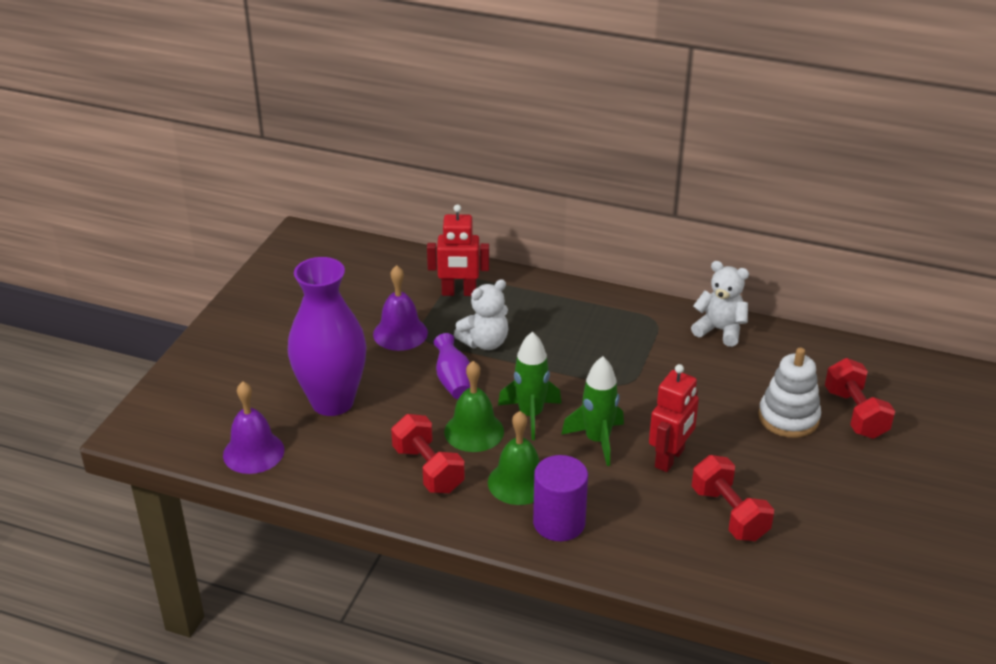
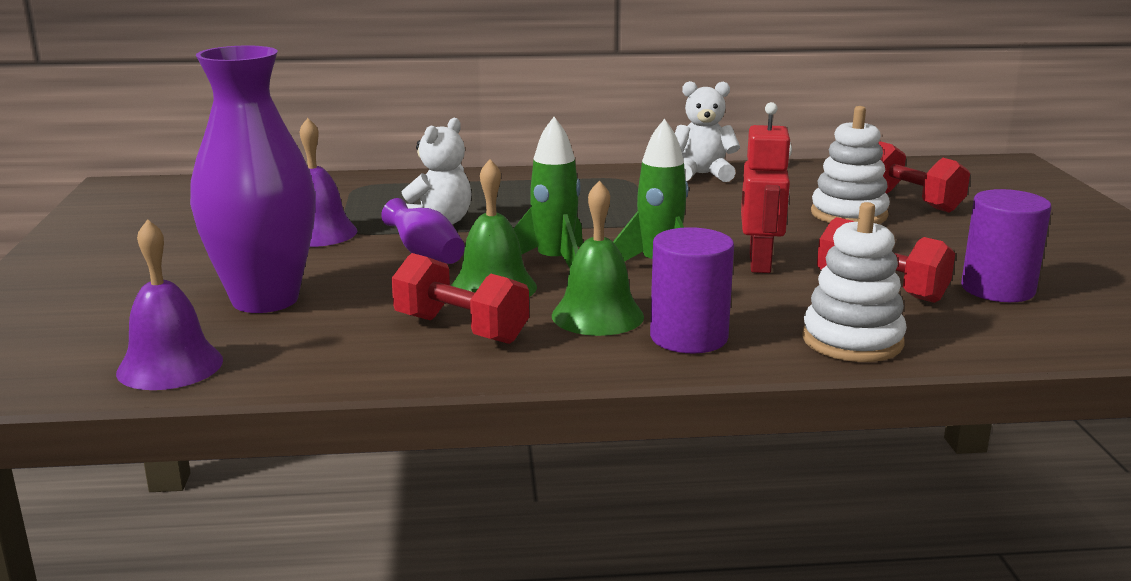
camera: 25 degrees left, 15 degrees down
(459, 293) = (370, 195): red robot -> none
(660, 561) = (852, 341): none -> white stacking toy
(813, 541) = (997, 289): none -> purple cylinder

